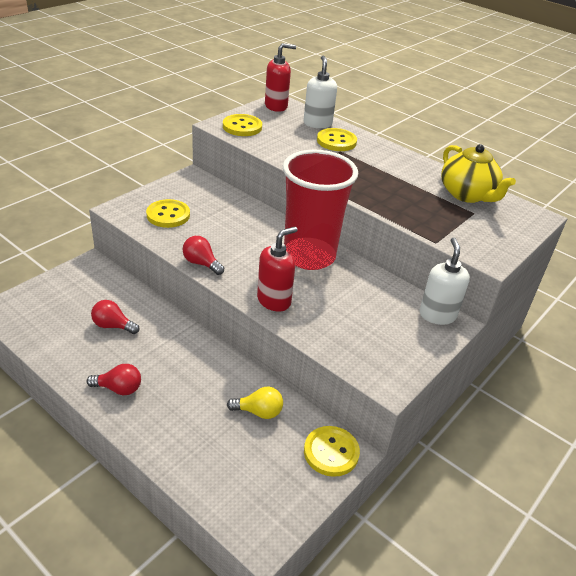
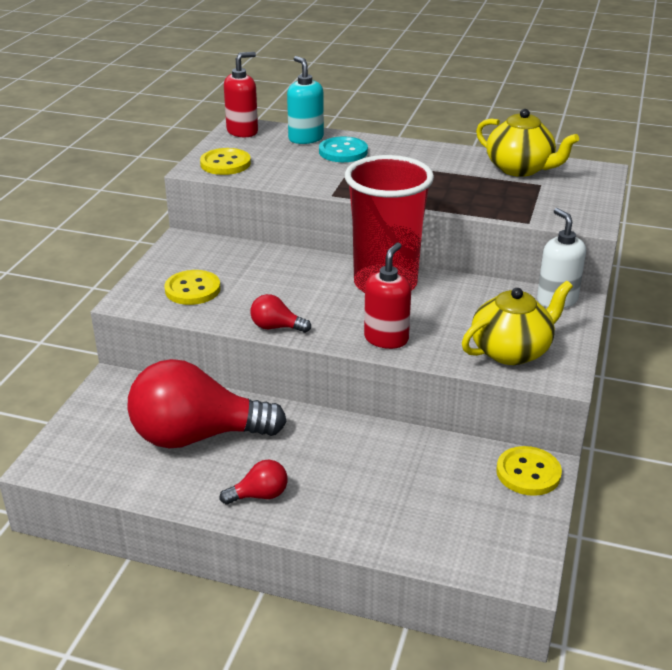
camera: 20 degrees left, 5 degrees down
(113, 326) = (197, 436): red light bulb -> red light bulb, size x2.38
(259, 412) = (427, 463): yellow light bulb -> none
(317, 123) = (305, 138): white soap dispenser -> turquoise soap dispenser
(336, 141) = (343, 152): yellow button -> turquoise button
(365, 346) = (511, 351): none -> yellow teapot

